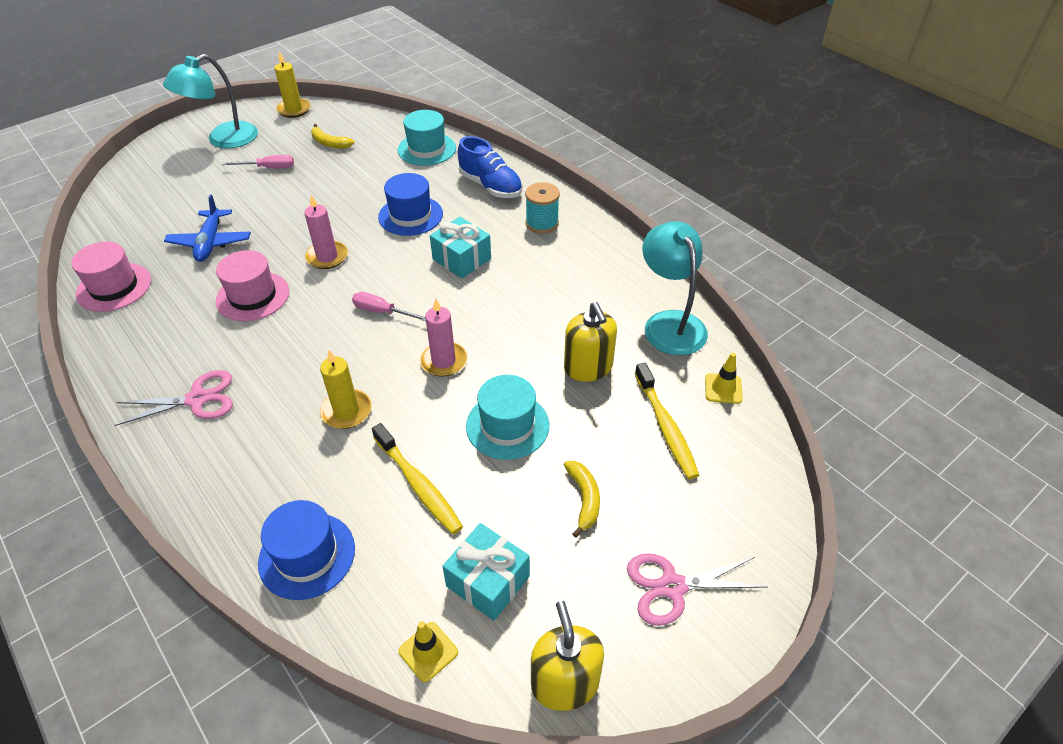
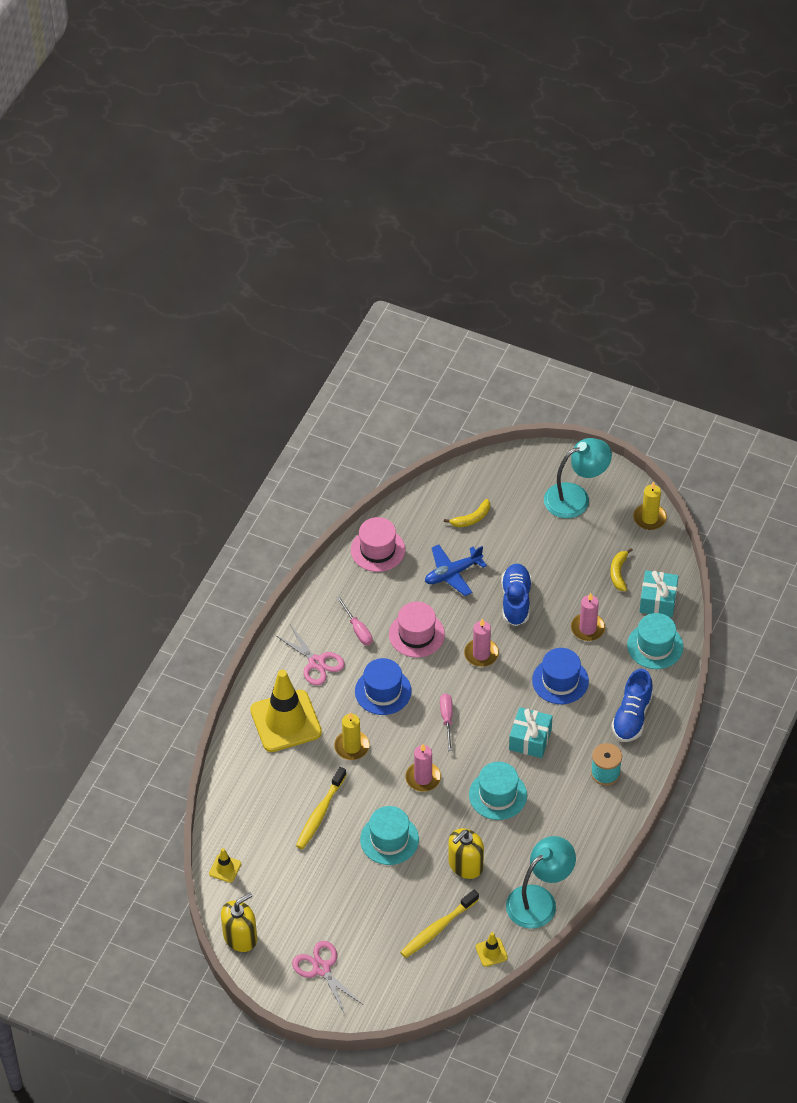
camera: 65 degrees right, 5 degrees up
(223, 139) = (575, 497): turquoise lamp -> turquoise lamp turned 135 degrees clockwise
(249, 466) = (286, 721): none -> yellow traffic cone
(269, 168) = (559, 552): pink screwdriver -> pink screwdriver (357, 629)
(290, 212) = (516, 601): none -> blue shoe
(307, 555) = (247, 784): blue hat -> blue hat (383, 691)
(369, 179) = (587, 628): none -> pink candle
(488, 581) = (277, 877): turquoise gift -> turquoise gift (658, 601)
(512, 307) = (498, 795): none -> turquoise hat
(584, 499) = (357, 903): yellow banana -> yellow banana (471, 518)

